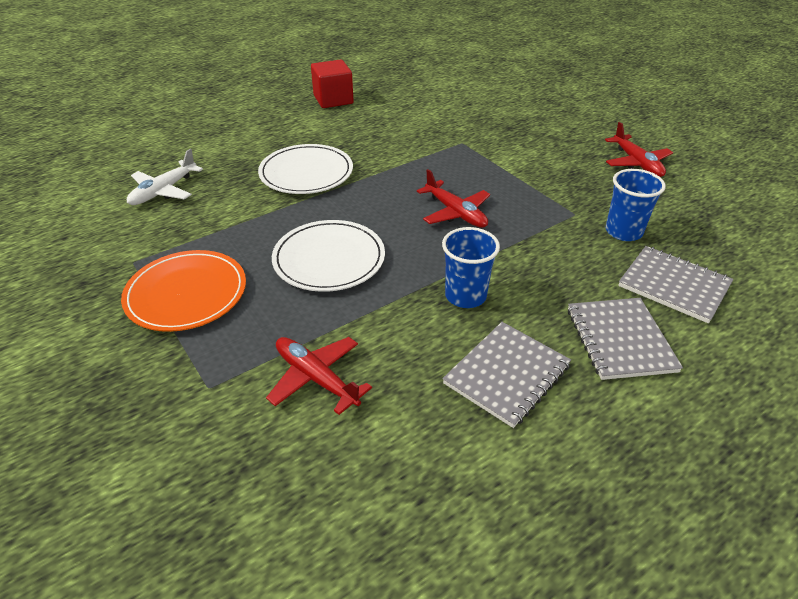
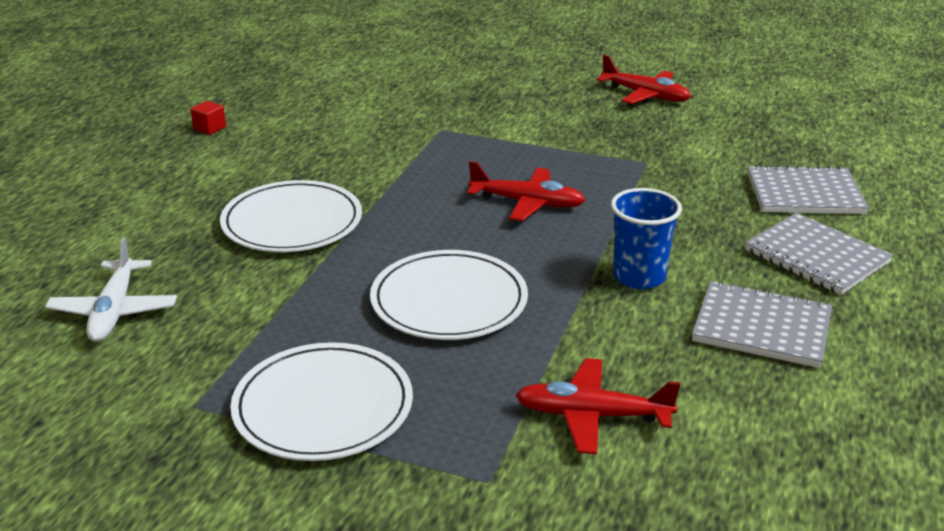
camera: 35 degrees left, 10 degrees down
(186, 293) = (323, 407): orange plate -> white plate
(333, 100) = (209, 128): red cube -> red cube, size x0.47
(506, 374) = (761, 327): grey notebook -> grey notebook turned 75 degrees counterclockwise
(623, 232) = (709, 163): blue cup -> none

